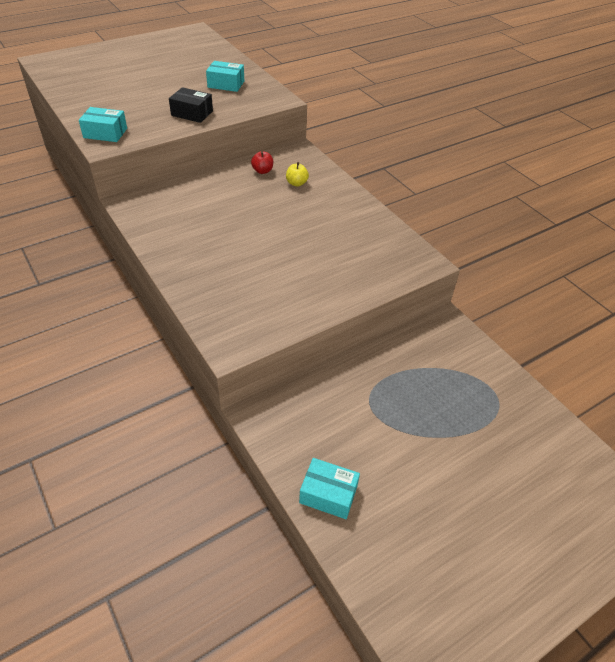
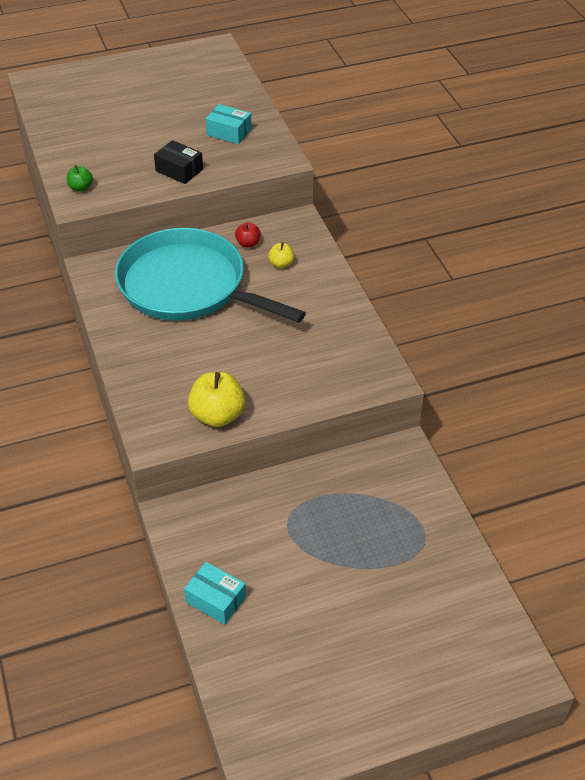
camera: 15 degrees right, 0 degrees up
(105, 133) = (81, 188): turquoise box -> green apple
(221, 208) = (188, 286): none -> turquoise pan
(284, 313) = (217, 415): none -> yellow apple

